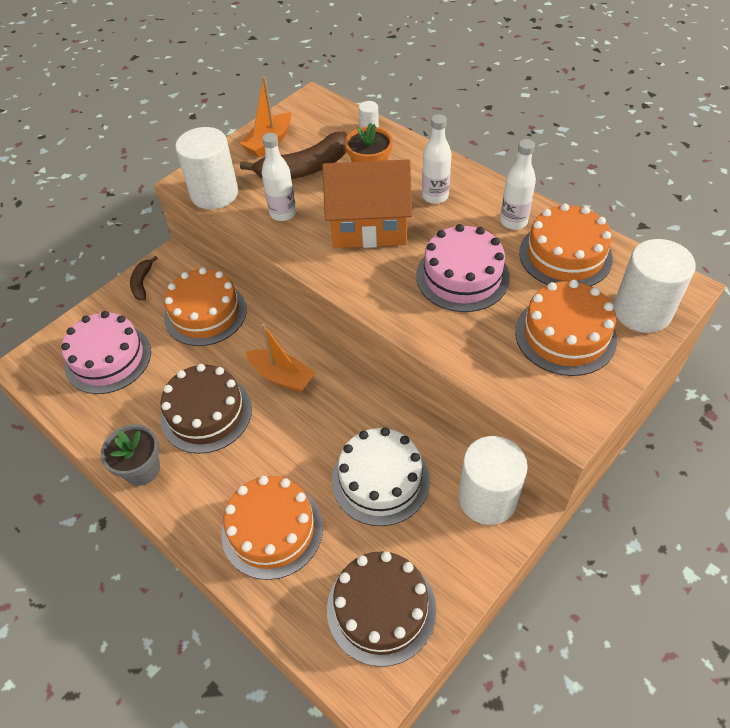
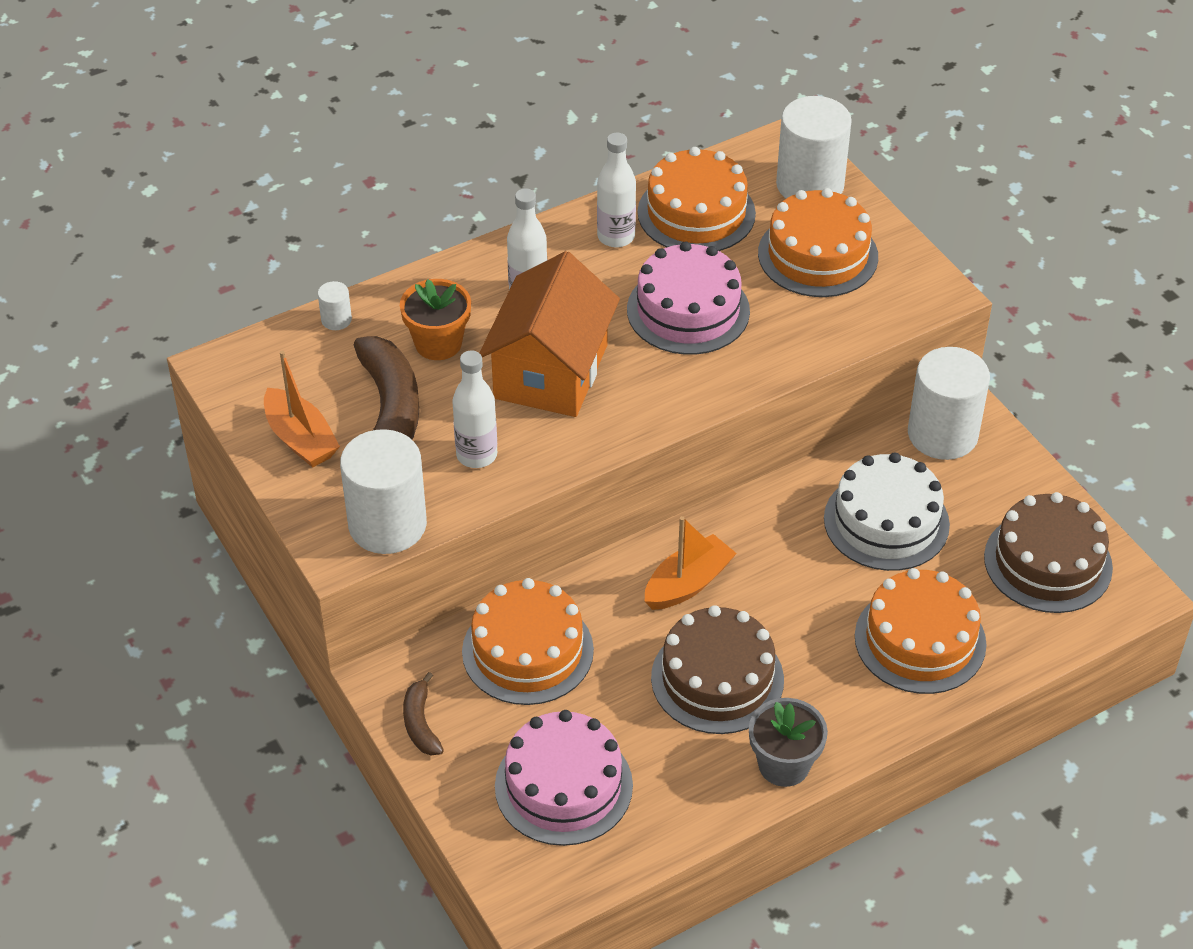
camera: 75 degrees left, 5 degrees down
(142, 283) = (420, 723): brown banana -> brown banana turned 60 degrees clockwise

